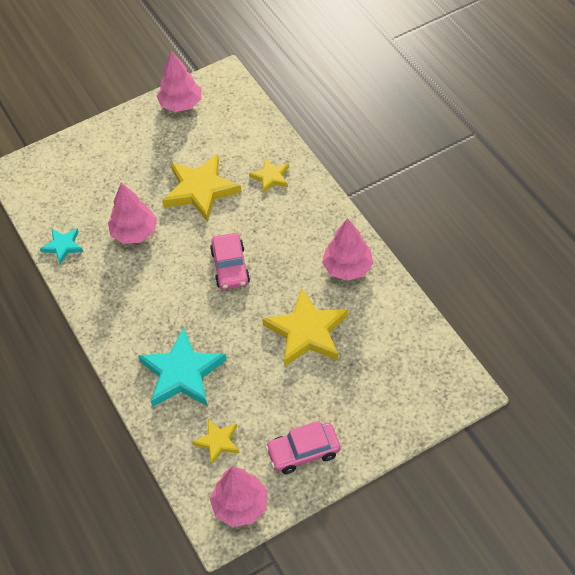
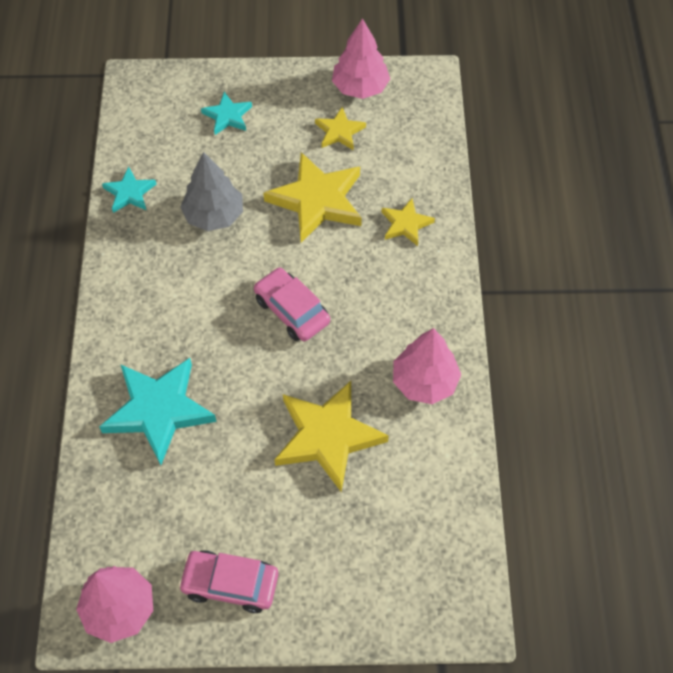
camera: 25 degrees right, 5 degrees up
(99, 164) = (227, 116): none -> turquoise star
(134, 232) = (214, 215): pink tree -> grey tree
(217, 442) = (144, 516): yellow star -> yellow star (339, 131)
(230, 267) = (292, 310): pink car -> pink car turned 120 degrees clockwise

